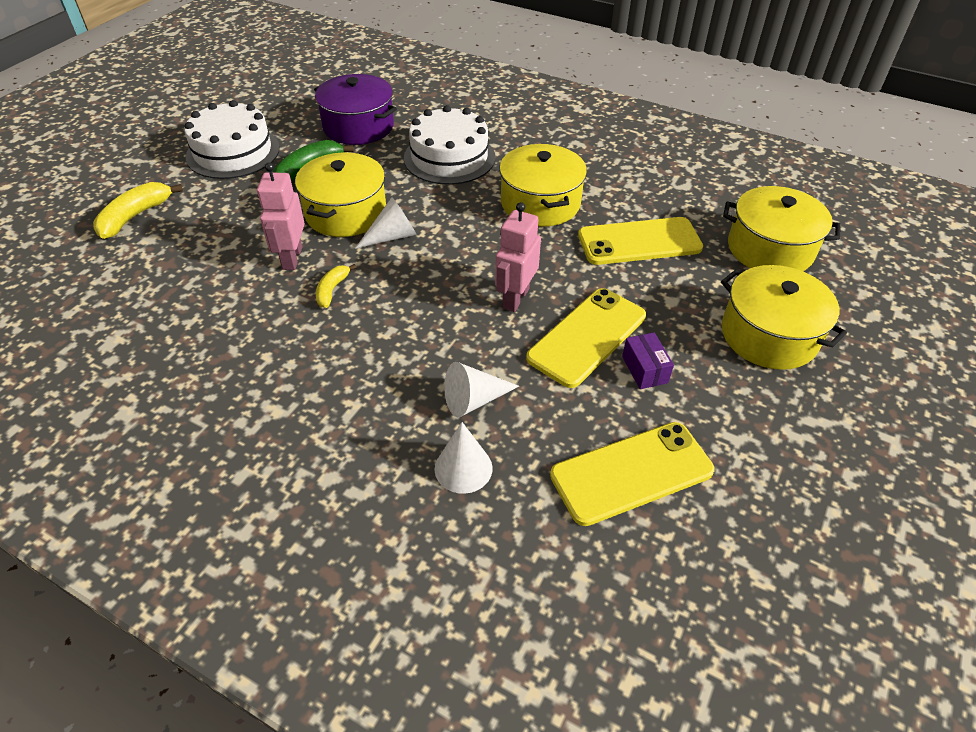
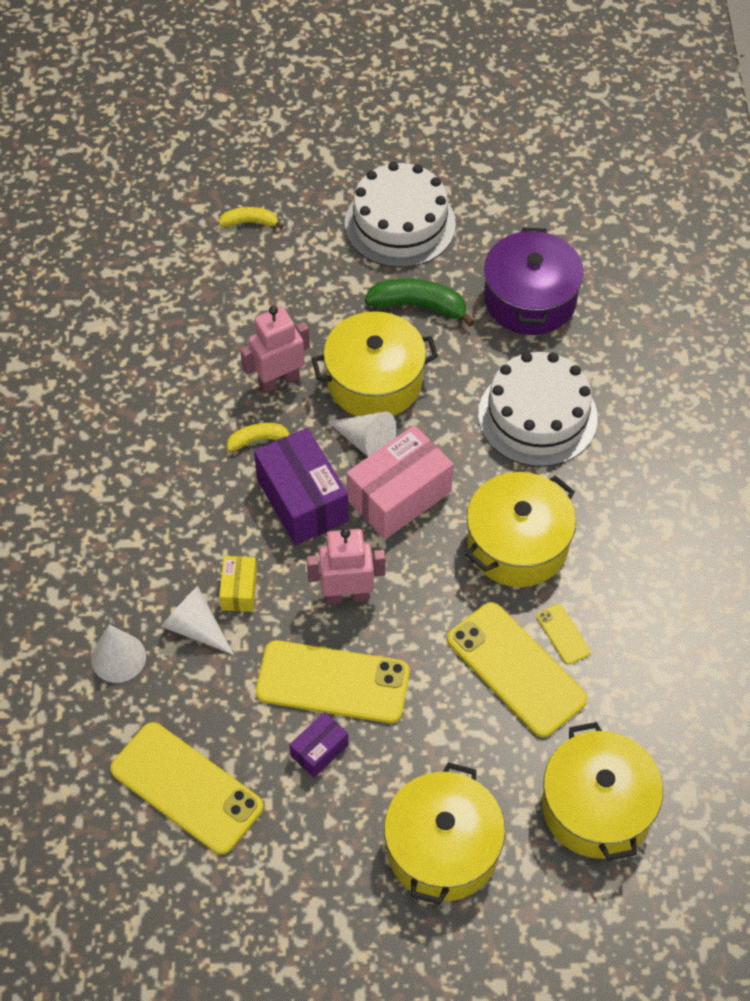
camera: 60 degrees right, 10 degrees up
(135, 216) = (250, 222): yellow banana -> yellow banana, size x0.60
(410, 288) = (302, 500): none -> purple box
(453, 239) = (399, 496): none -> pink box
(460, 357) = (239, 590): none -> yellow box
(626, 211) = (563, 634): none -> yellow phone

